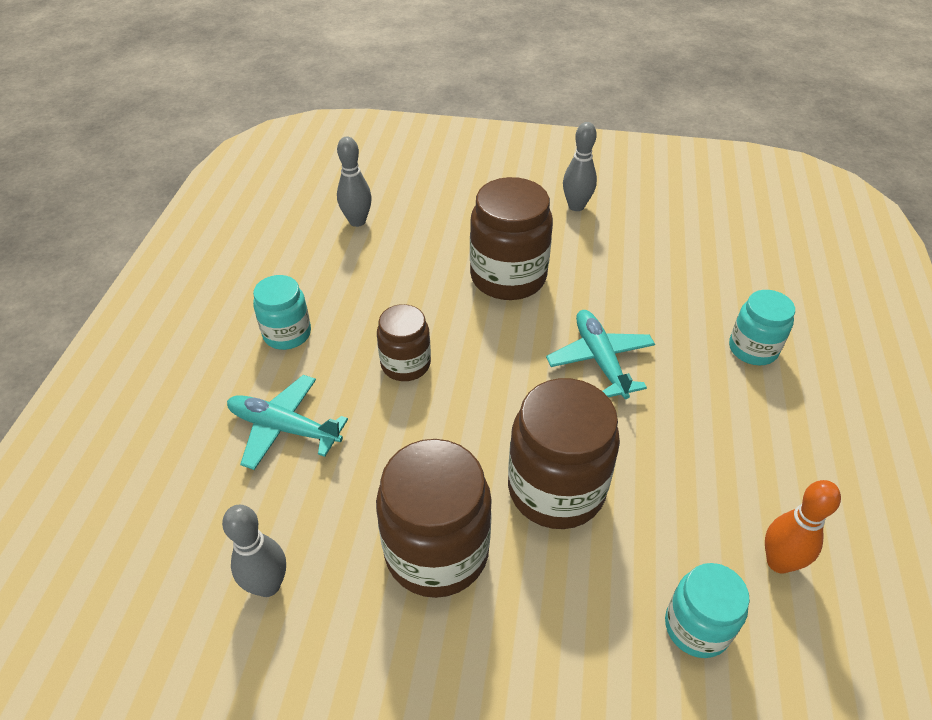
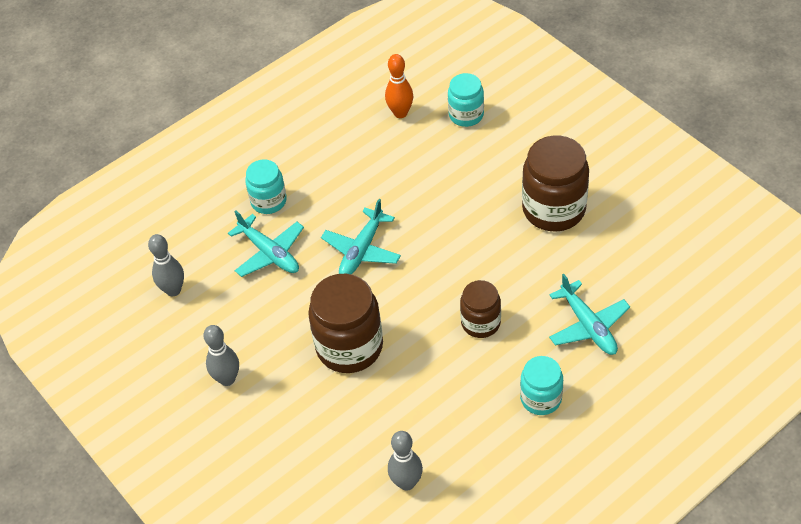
camera: 135 degrees left, 5 degrees up
(268, 585) = (649, 243): grey bowling pin -> grey bowling pin (173, 290)
(556, 489) = (466, 200): brown jar -> none
(679, 305) = (269, 253): none -> turquoise plane

